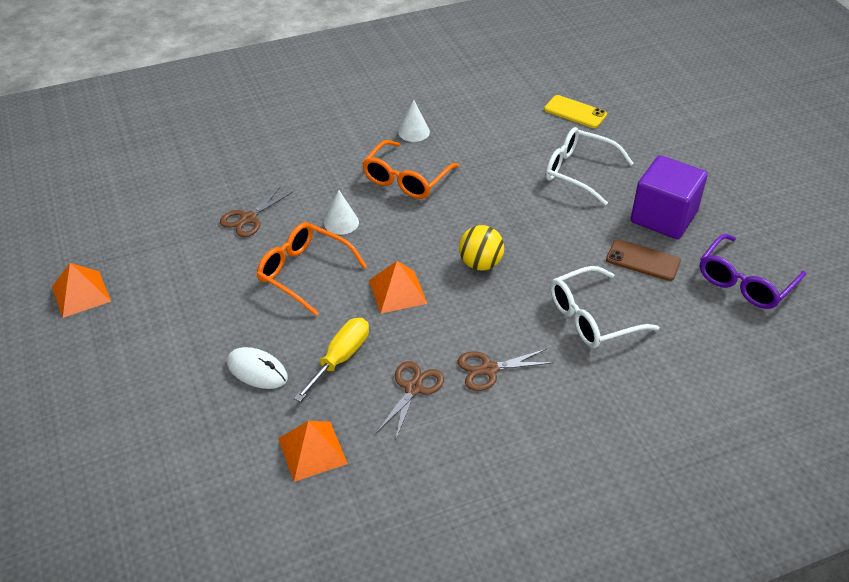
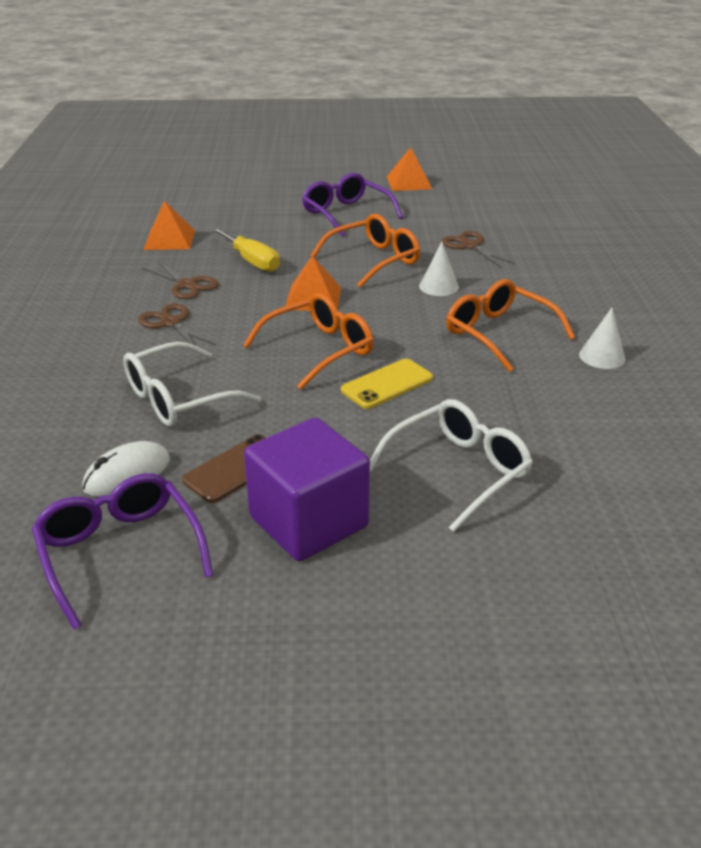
camera: 110 degrees right, 10 degrees down
(192, 322) = (346, 214): none -> purple glasses
(257, 371) = (270, 230): white mouse -> white mouse (127, 474)
(480, 264) = (319, 350): yellow ball -> orange glasses
(489, 369) = (171, 323): brown scissors -> brown scissors turned 45 degrees counterclockwise
(575, 112) = (628, 517): yellow phone -> yellow phone (387, 384)
(592, 318) = (178, 399): white glasses -> white glasses turned 120 degrees counterclockwise

